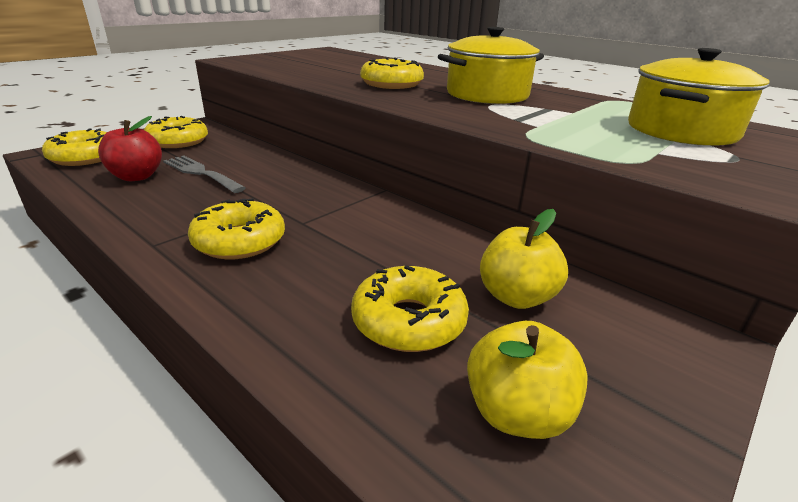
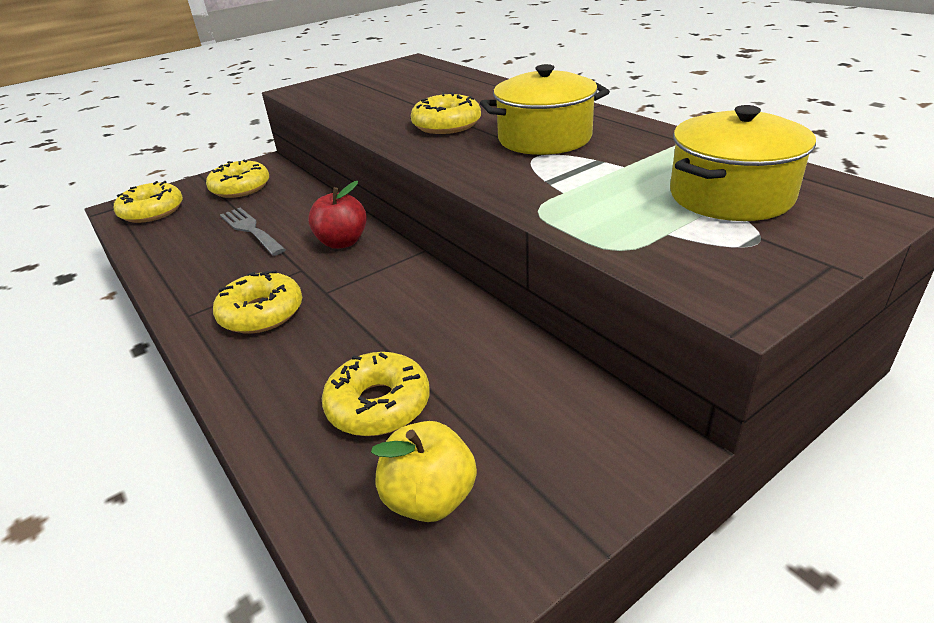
camera: 15 degrees right, 5 degrees up
(137, 177) = (192, 235): red apple -> red apple (342, 242)
(516, 297) = (492, 385): yellow apple -> none

